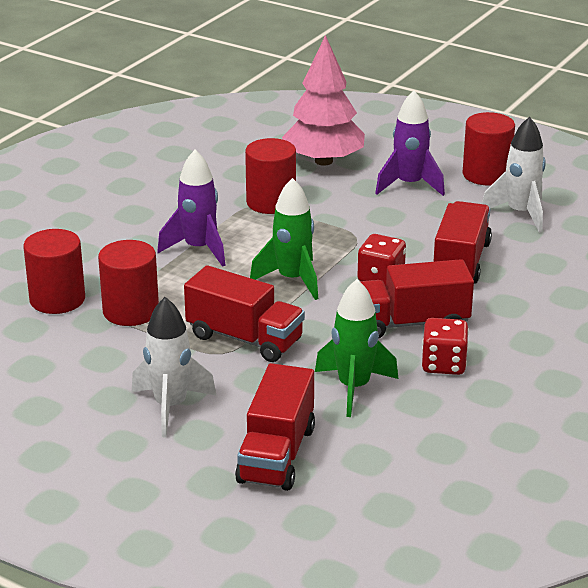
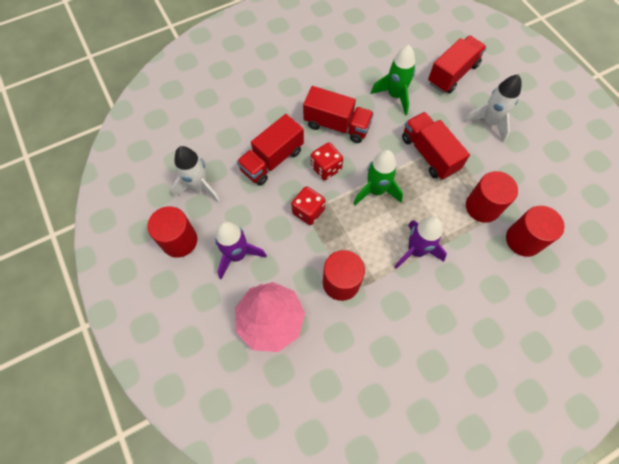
camera: 150 degrees left, 35 degrees up
(443, 364) = (342, 91): red dice -> red dice (308, 211)

